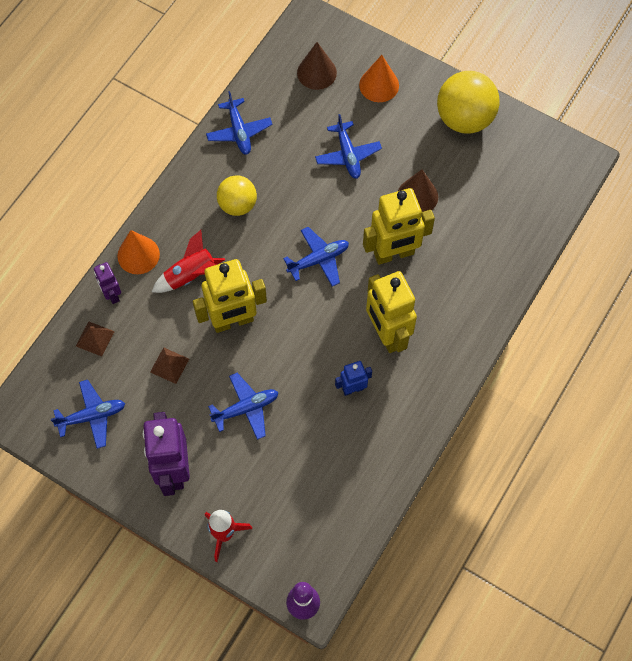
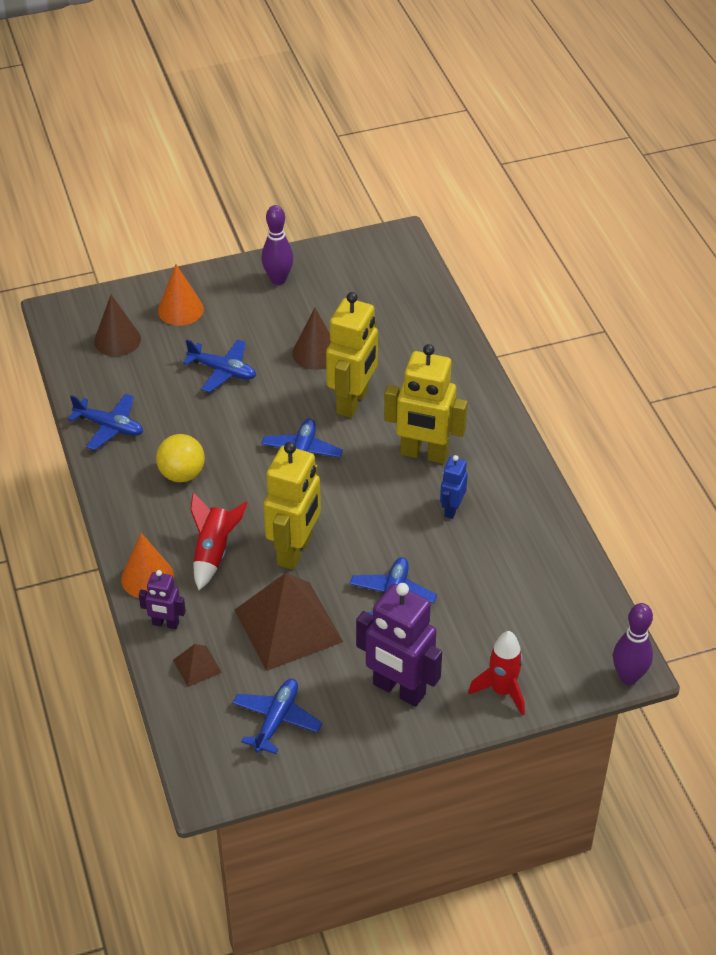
camera: 50 degrees left, 20 degrees down
(169, 365) = (288, 625): brown pyramid -> brown pyramid, size x2.28
(464, 118) = (278, 279): yellow ball -> purple bowling pin

